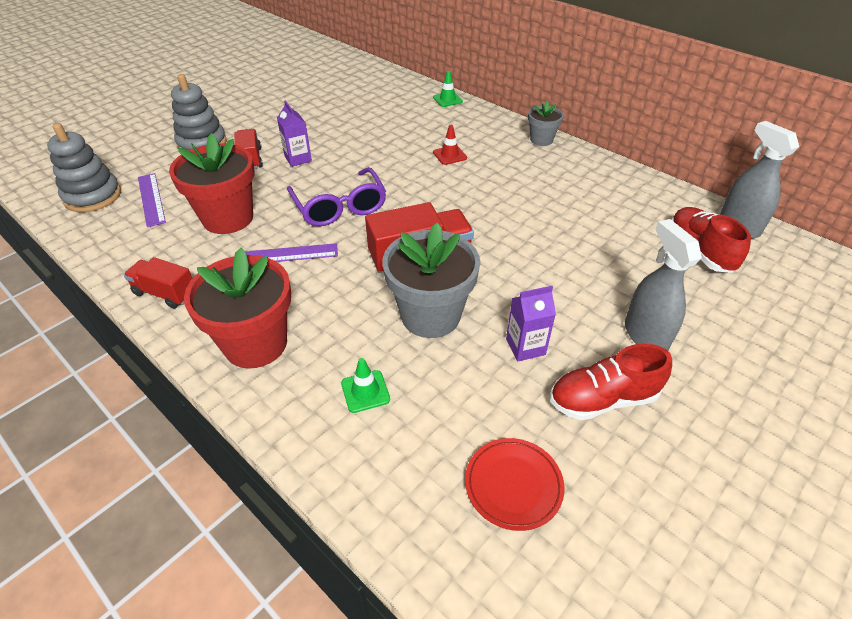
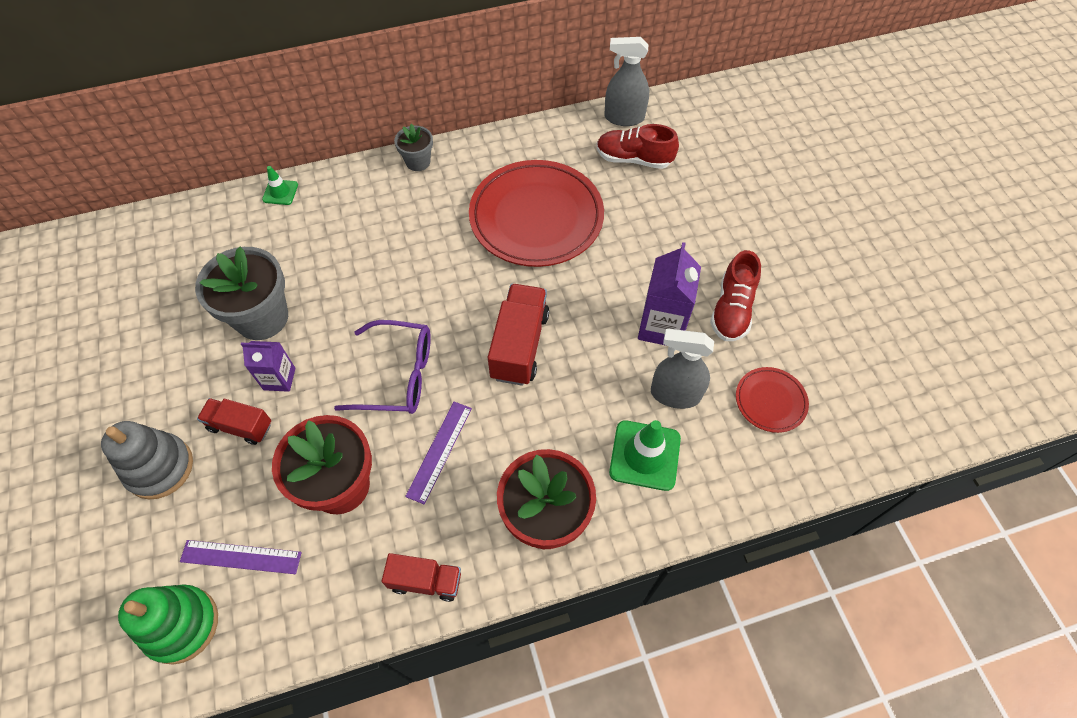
camera: 60 degrees left, 15 degrees up
(93, 196) = (181, 625): grey stacking toy -> green stacking toy
(165, 293) = (425, 581): red truck -> red truck turned 135 degrees counterclockwise
(365, 391) = (645, 455): green traffic cone -> green traffic cone, size x1.78
(430, 315) = (592, 372): grey flower pot -> grey flower pot (262, 317)
(450, 155) = (384, 244): red traffic cone -> none
(525, 347) = (661, 326): purple carton -> purple carton, size x1.62
(559, 217) = (536, 217): none -> red plate
(645, 335) = (692, 248): grey spray bottle -> grey spray bottle (675, 394)

